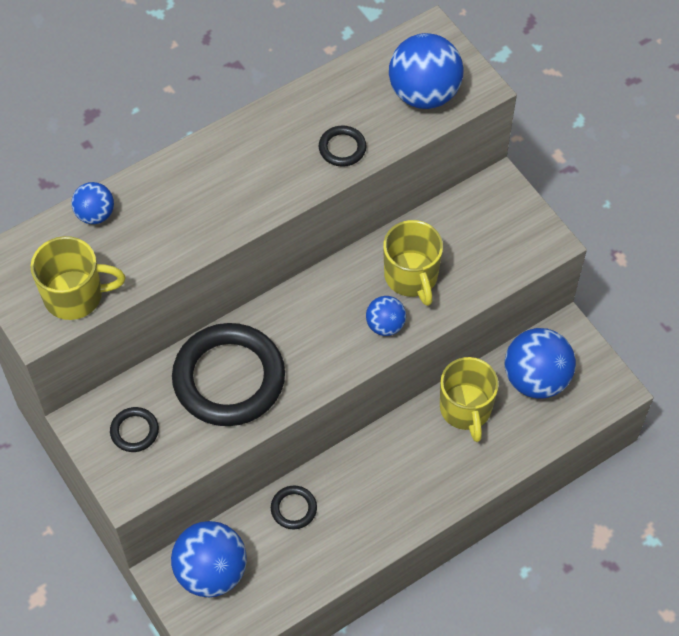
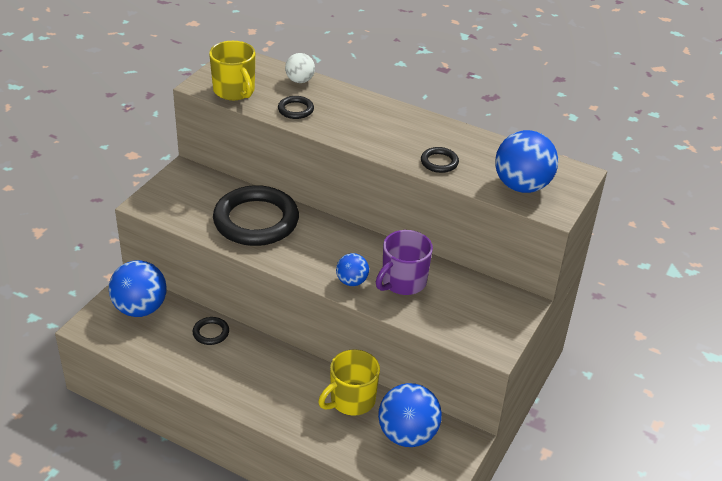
camera: 60 degrees right, 20 degrees down
(95, 214) = (300, 80): blue ball -> white ball
(134, 431) = (190, 193): black ring -> black ring (295, 110)
(411, 277) = (403, 282): yellow mug -> purple mug

